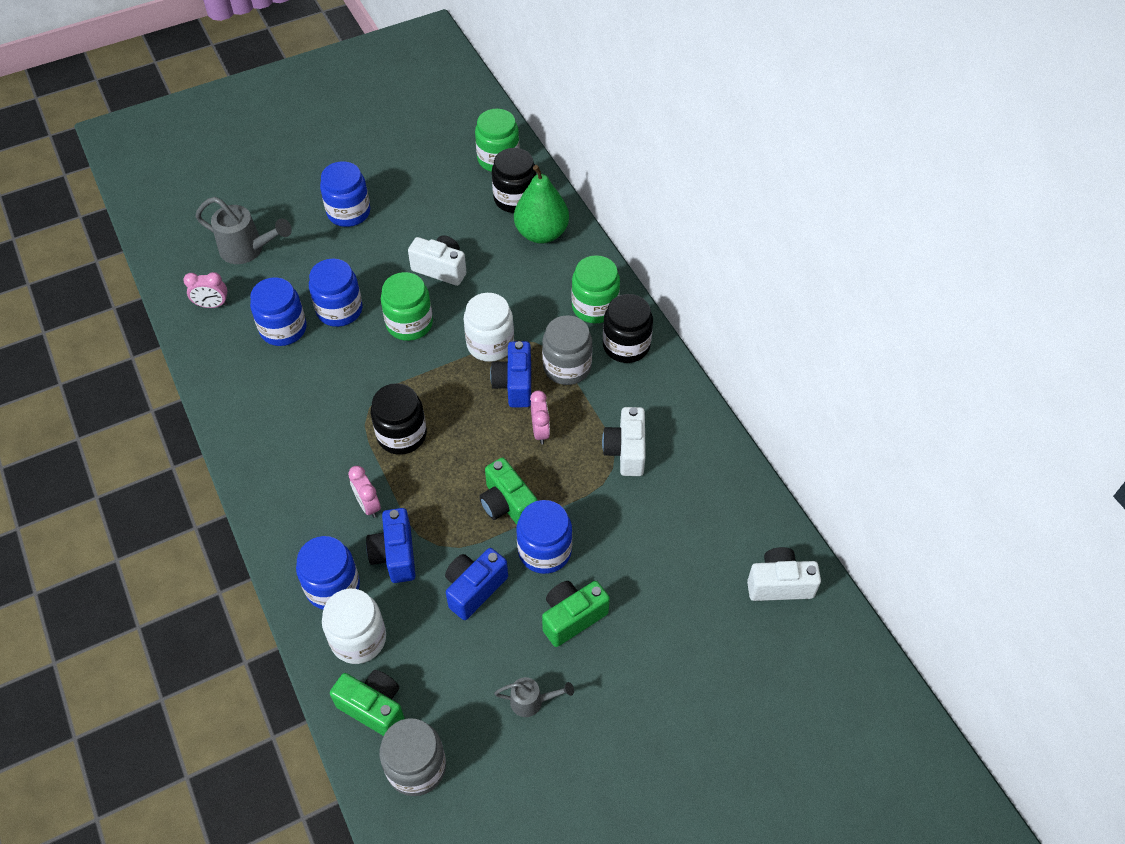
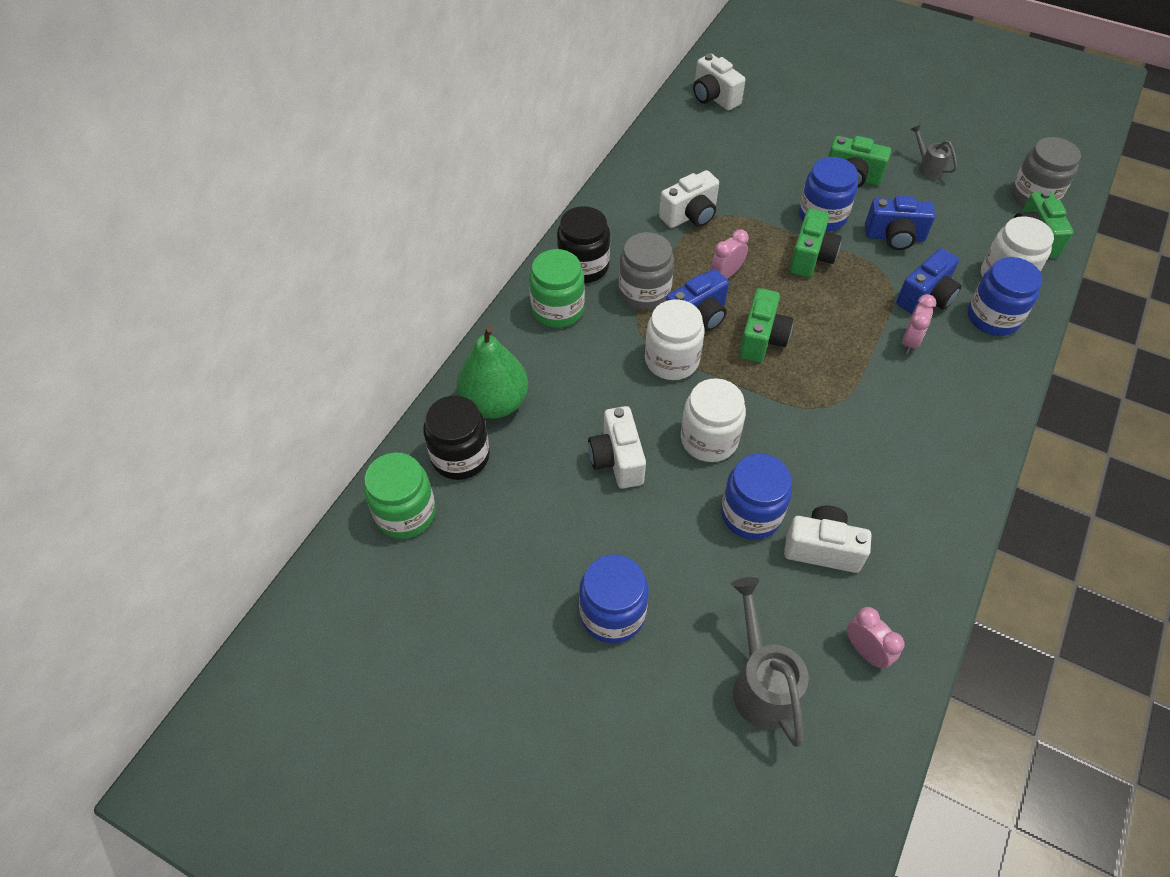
camera: 125 degrees left, 0 degrees up
(283, 329) = (822, 549): blue jar -> white camera
(402, 435) = (827, 363): black jar -> none
(409, 324) = (709, 439): green jar -> white jar
(459, 410) = (762, 339): none -> green camera

